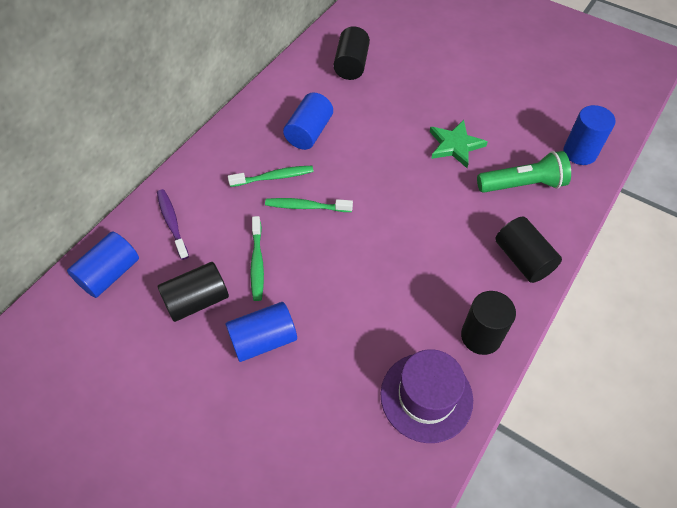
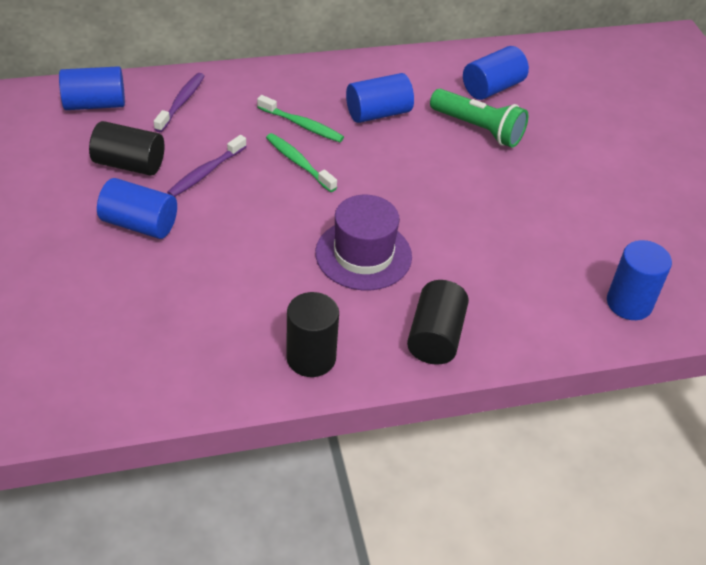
camera: 40 degrees right, 10 degrees down
(257, 263) = (205, 172): green toothbrush -> purple toothbrush
(351, 65) = (492, 88): black cylinder -> blue cylinder
(426, 397) = (205, 358): purple hat -> purple hat (363, 254)
(455, 145) = (502, 210): green star -> none
(523, 184) = (525, 285): green flashlight -> green flashlight (478, 129)

